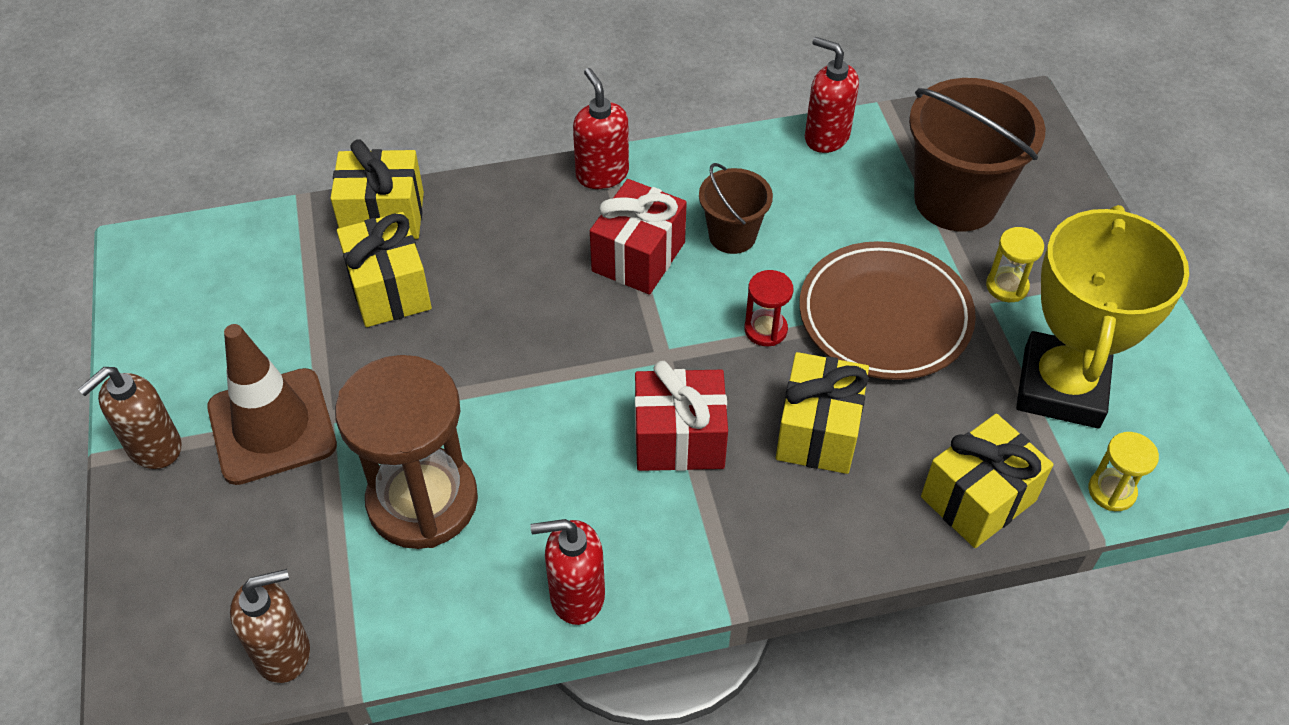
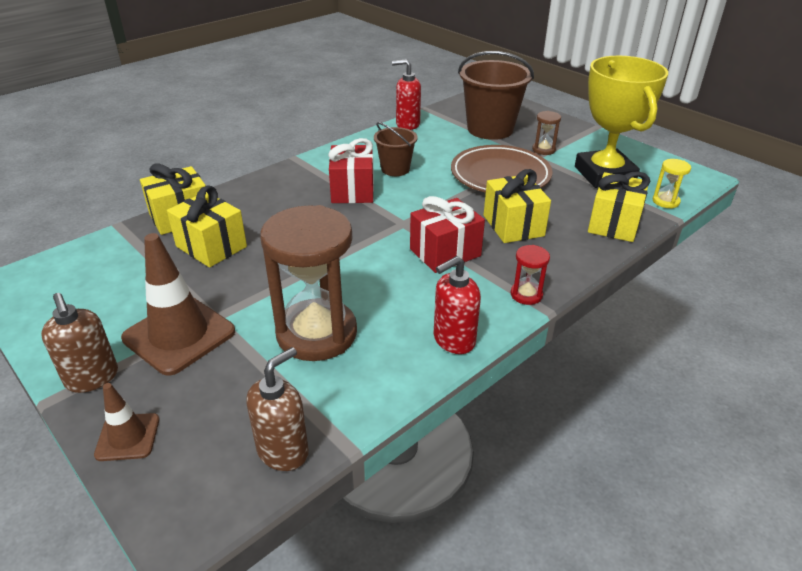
camera: 30 degrees left, 15 degrees down
(147, 549) = (128, 437): none -> brown traffic cone
(154, 447) = (92, 378): brown soap dispenser -> brown soap dispenser turned 45 degrees counterclockwise
(602, 174) = (302, 166): red soap dispenser -> none
(765, 329) = (447, 197): red hourglass -> red hourglass (526, 294)
(1007, 286) = (543, 150): yellow hourglass -> brown hourglass

